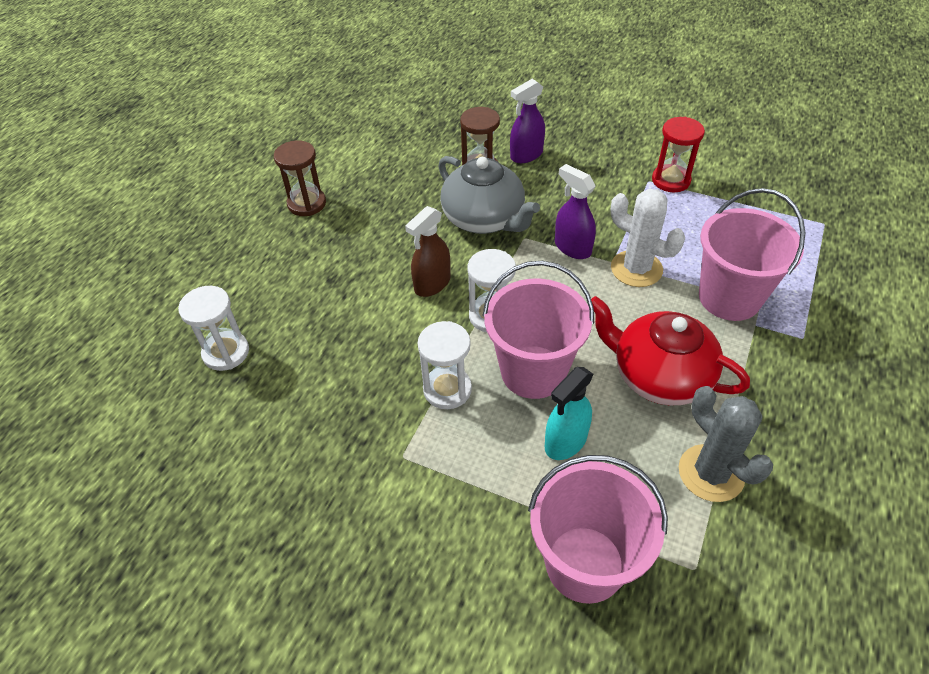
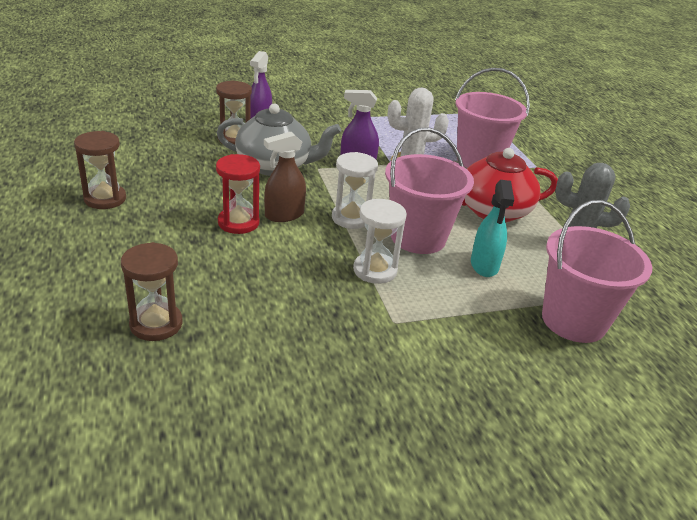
camera: 45 degrees left, 15 degrees down
(226, 352) = (156, 324): white hourglass -> brown hourglass
(432, 284) = (284, 215): brown spray bottle -> brown spray bottle turned 60 degrees clockwise
(671, 180) = (374, 113): red hourglass -> red hourglass (238, 223)

